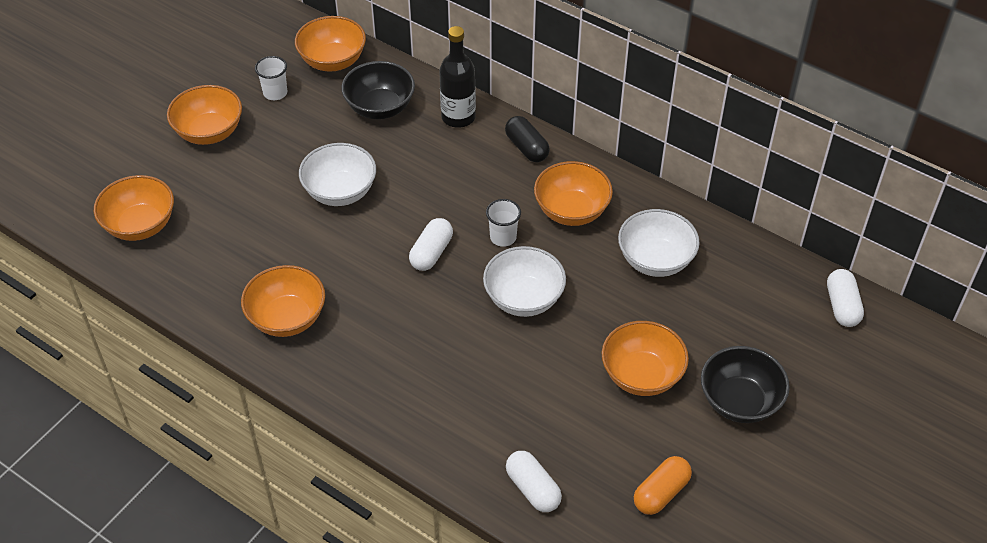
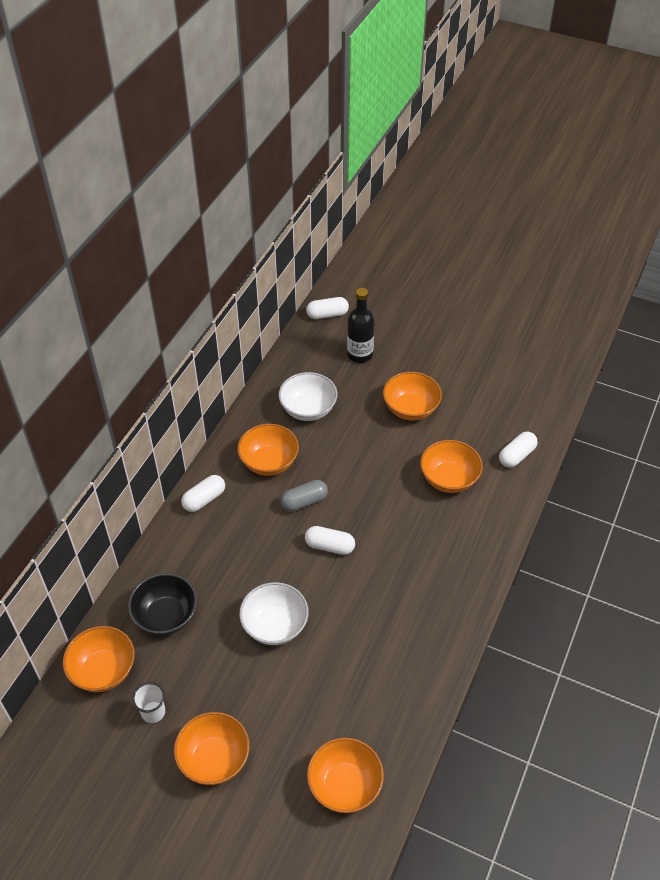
camera: 100 degrees left, 0 degrees up
(287, 318) = (419, 633): orange bowl -> orange bowl (449, 479)
(458, 117) = (172, 553): black bottle -> black bottle (360, 354)
(503, 237) = (304, 502): white cup -> grey capsule
(524, 298) = (361, 481): white bowl -> none
(526, 148) = (204, 499): black capsule -> white capsule
(661, 493) = (496, 392): orange capsule -> none
(739, 401) = (417, 360): black bowl -> none

